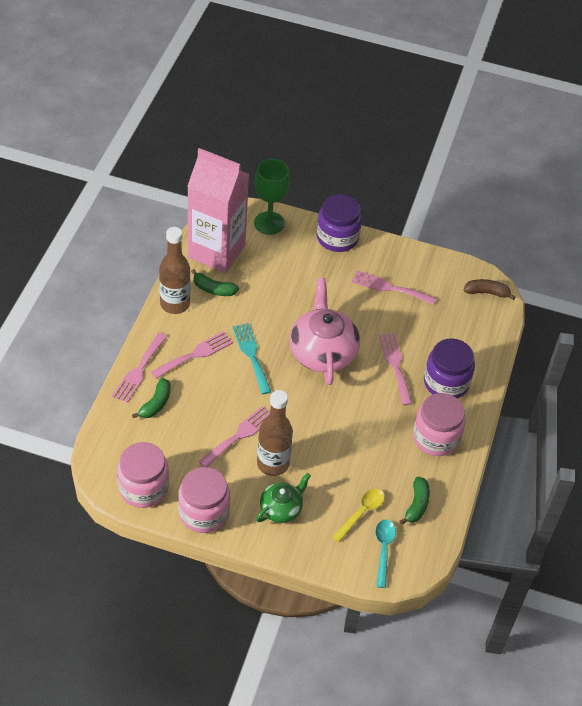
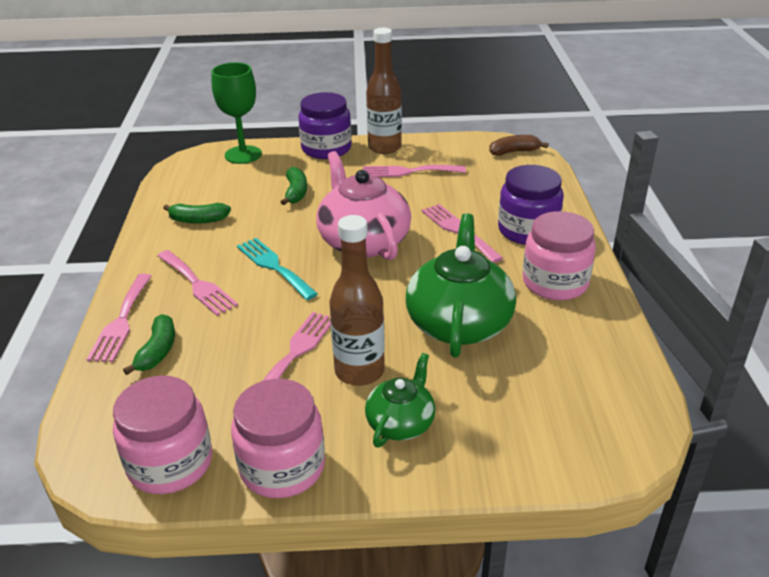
camera: 15 degrees left, 15 degrees down
(175, 304) = (152, 244): brown bottle -> brown bottle (384, 147)
(195, 354) = (197, 284): pink fork -> pink fork turned 105 degrees clockwise
(216, 251) = (189, 189): pink carton -> none
(352, 448) = (459, 323): none -> green teapot
(361, 513) = (518, 392): yellow spoon -> none
(383, 550) = (580, 428): turquoise spoon -> none
(416, 505) = (584, 359): green banana -> green banana (296, 192)

